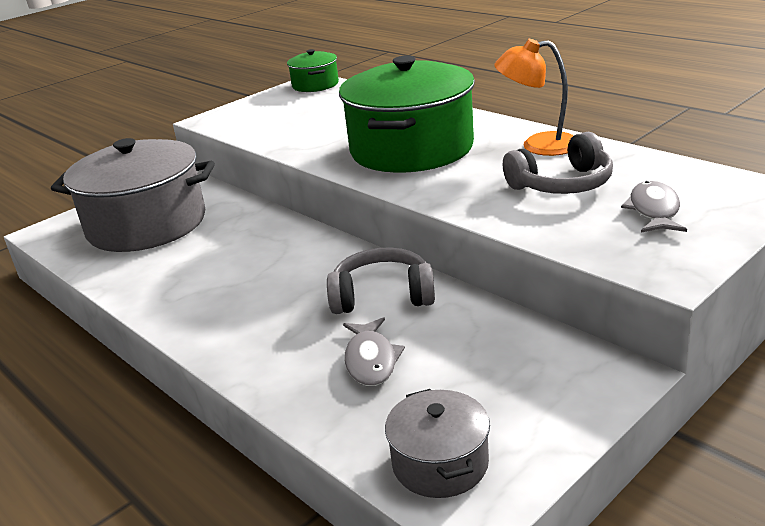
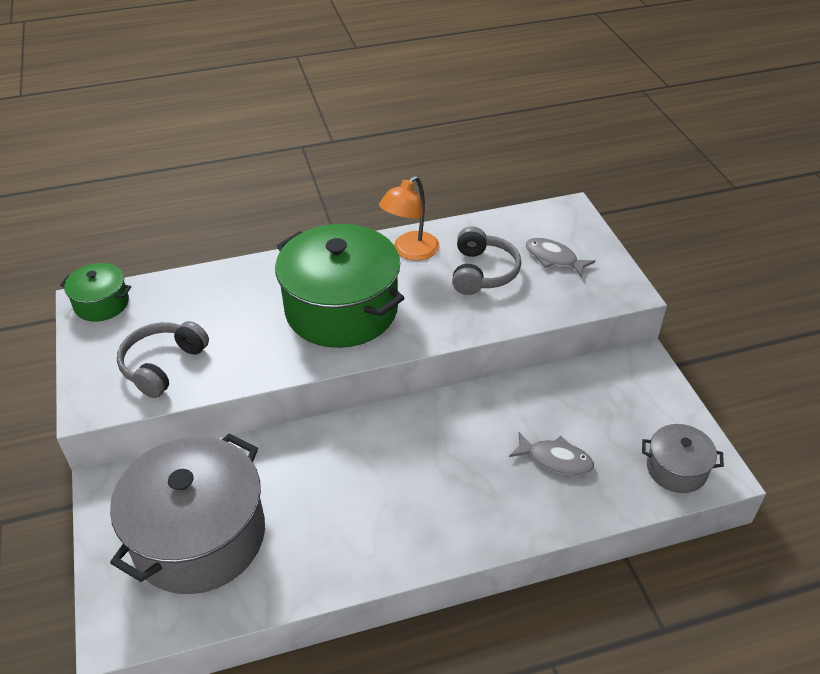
camera: 65 degrees left, 15 degrees up
(382, 296) = (480, 422): grey headphones -> grey headphones (163, 365)

